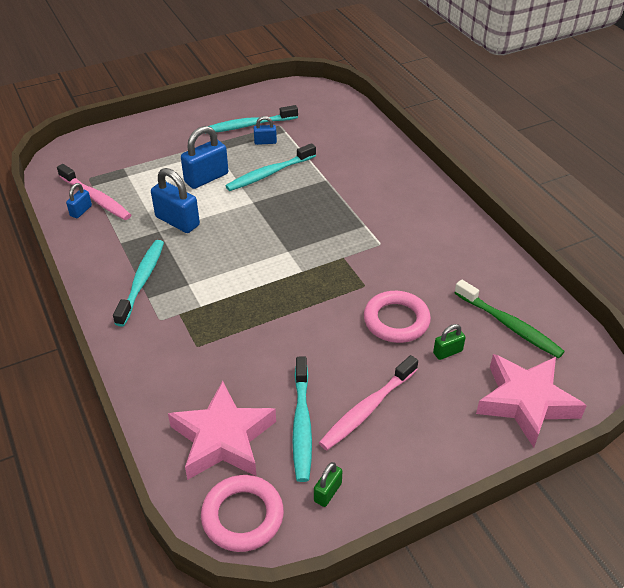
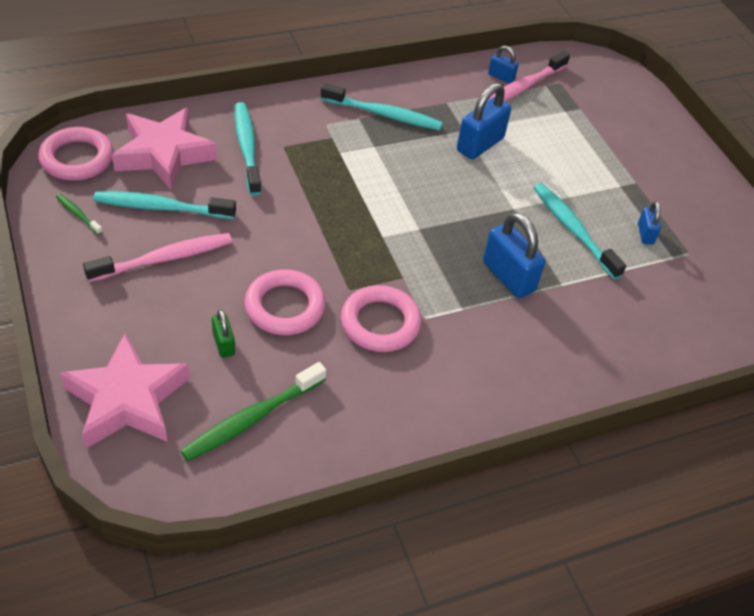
camera: 90 degrees right, 5 degrees up
(206, 178) = (562, 173): blue padlock -> blue padlock (508, 276)
(249, 125) = (683, 222): turquoise toothbrush -> turquoise toothbrush (247, 148)
(327, 492) = (78, 214): green padlock -> green toothbrush
(367, 409) = (164, 259): pink toothbrush -> pink toothbrush turned 105 degrees clockwise
(394, 266) = (380, 323): none -> pink ring

